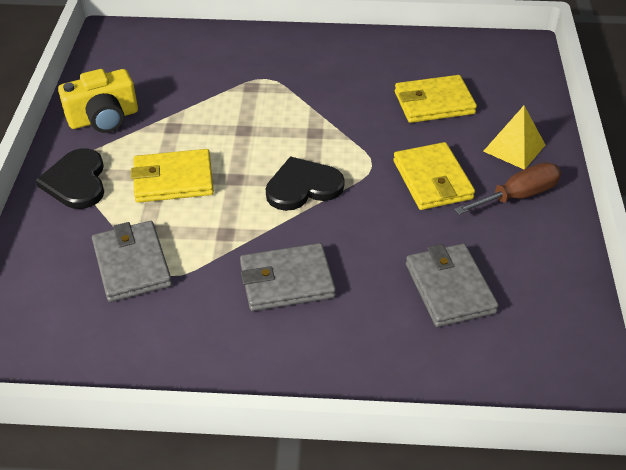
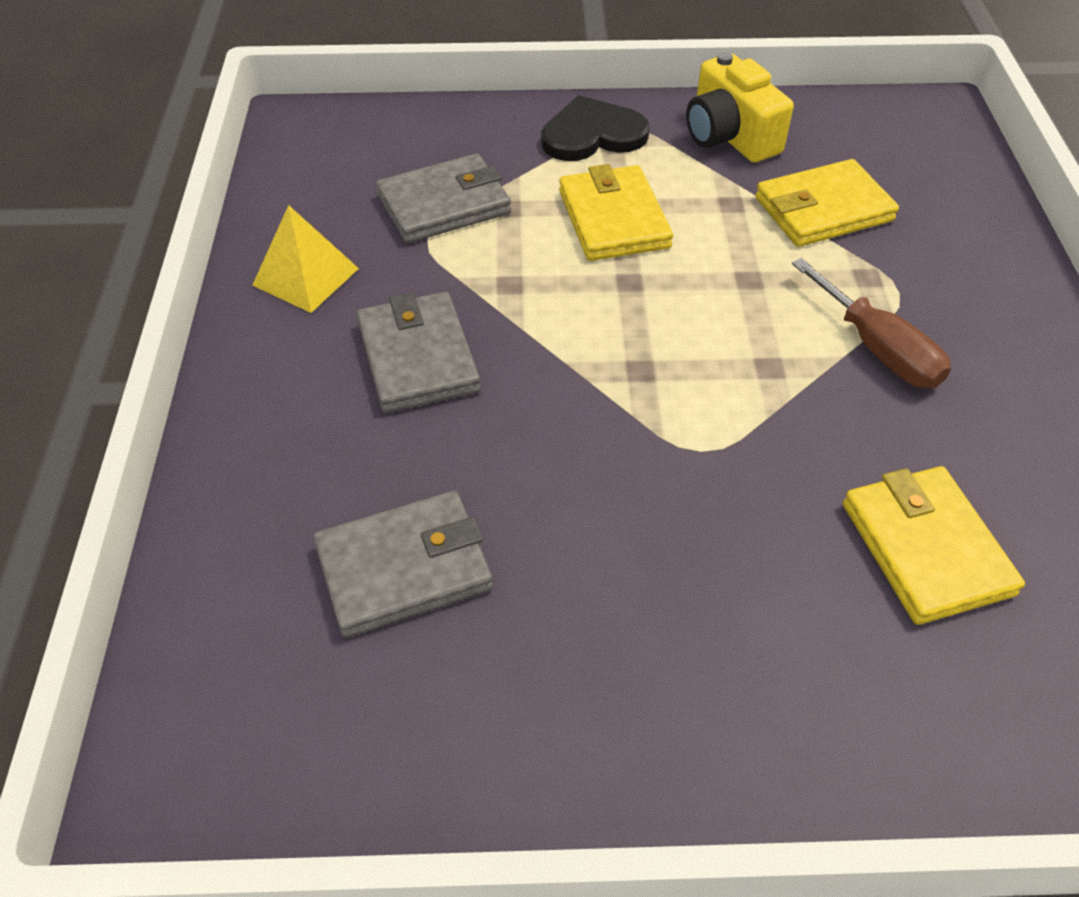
camera: 85 degrees right, 5 degrees up
(303, 186) = (626, 361): black heart -> none
(432, 180) = (681, 544): yellow wallet -> yellow wallet (823, 209)
(514, 148) = (820, 701): yellow pyramid -> yellow pyramid (305, 276)
(518, 196) = (662, 698): brown screwdriver -> brown screwdriver (877, 349)

